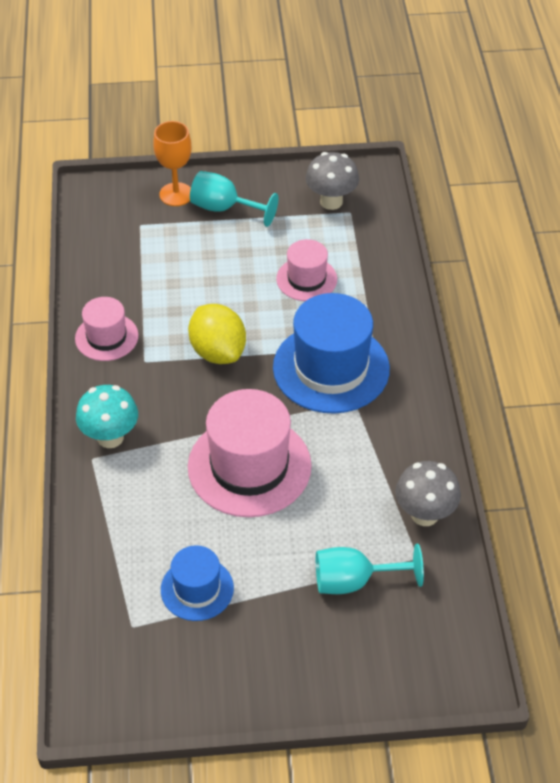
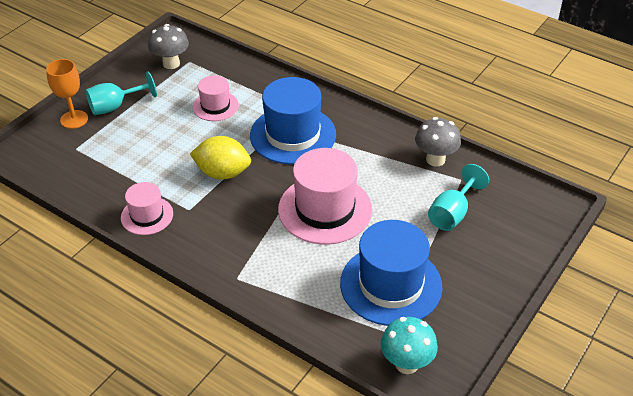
camera: 50 degrees left, 5 degrees down
(110, 437) = (230, 260): turquoise mushroom -> turquoise mushroom (406, 364)
(197, 589) = (391, 285): blue hat -> blue hat, size x1.81

